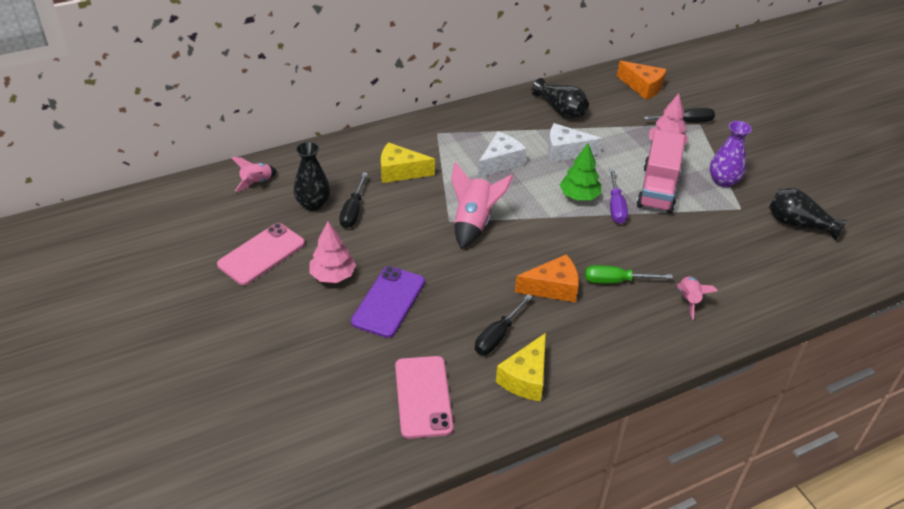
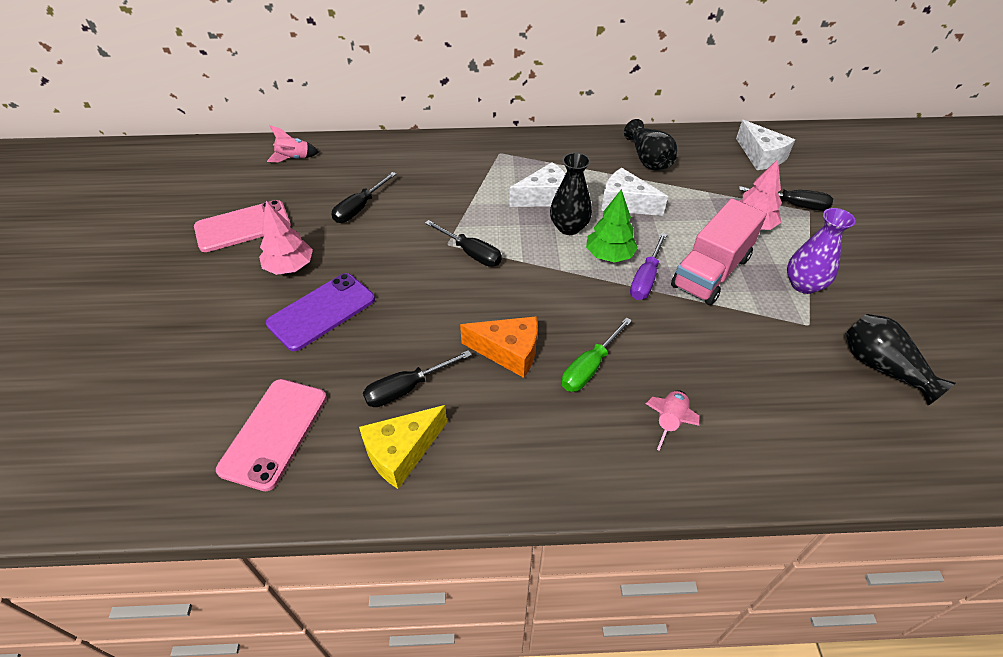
camera: 25 degrees right, 5 degrees up
(313, 204) = (328, 191): black vase -> black vase (569, 227)
(400, 172) = (434, 181): yellow cheese -> none
(474, 223) = (471, 253): pink rocket -> black screwdriver
(616, 281) = (589, 367): green screwdriver -> green screwdriver turned 75 degrees counterclockwise
(643, 87) = (760, 156): orange cheese -> white cheese

